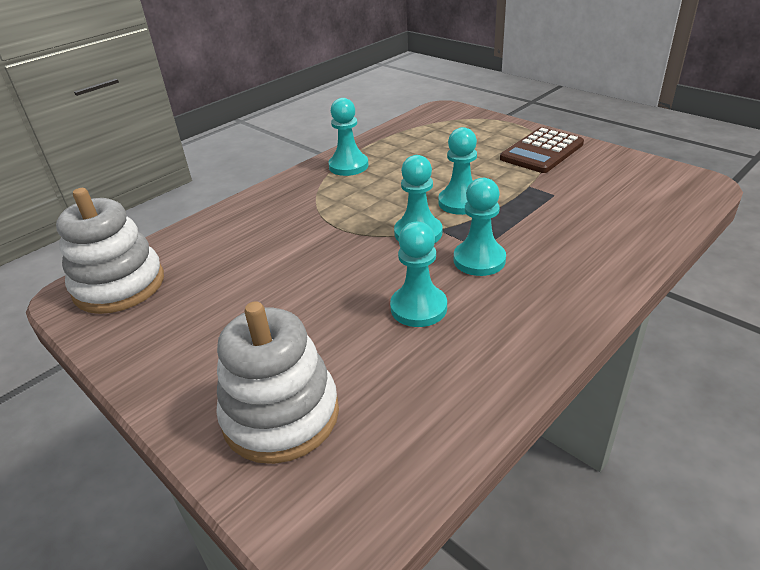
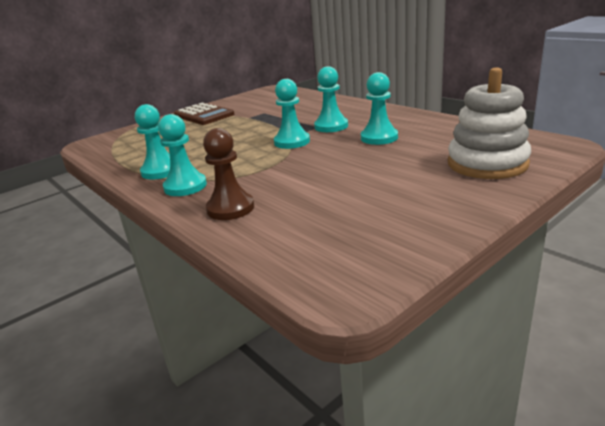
camera: 85 degrees left, 10 degrees down
(119, 285) = (332, 259): white stacking toy -> none
(242, 220) = (230, 208): none -> brown pawn
(460, 202) = (257, 132): turquoise pawn -> turquoise pawn (185, 186)

